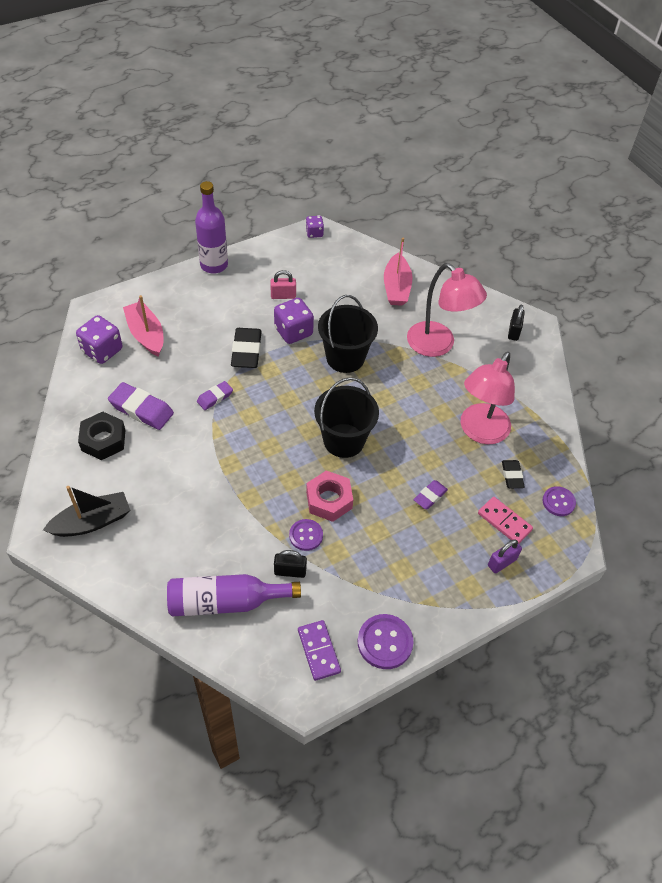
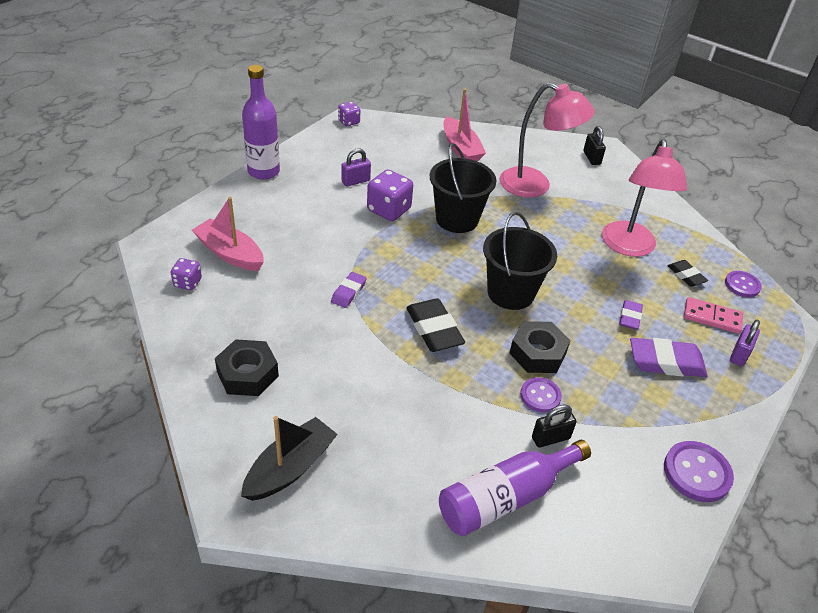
camera: 25 degrees left, 10 degrees down
(102, 350) = (187, 283): purple dice -> purple dice, size x0.57
(141, 409) = (273, 328): purple eraser -> purple eraser (666, 362)
(246, 351) = (352, 240): black eraser -> black eraser (434, 329)
(283, 296) = (355, 181): pink padlock -> purple padlock
(318, 651) = (640, 509): purple domino -> none
(329, 500) = (537, 353): pink nut -> black nut

